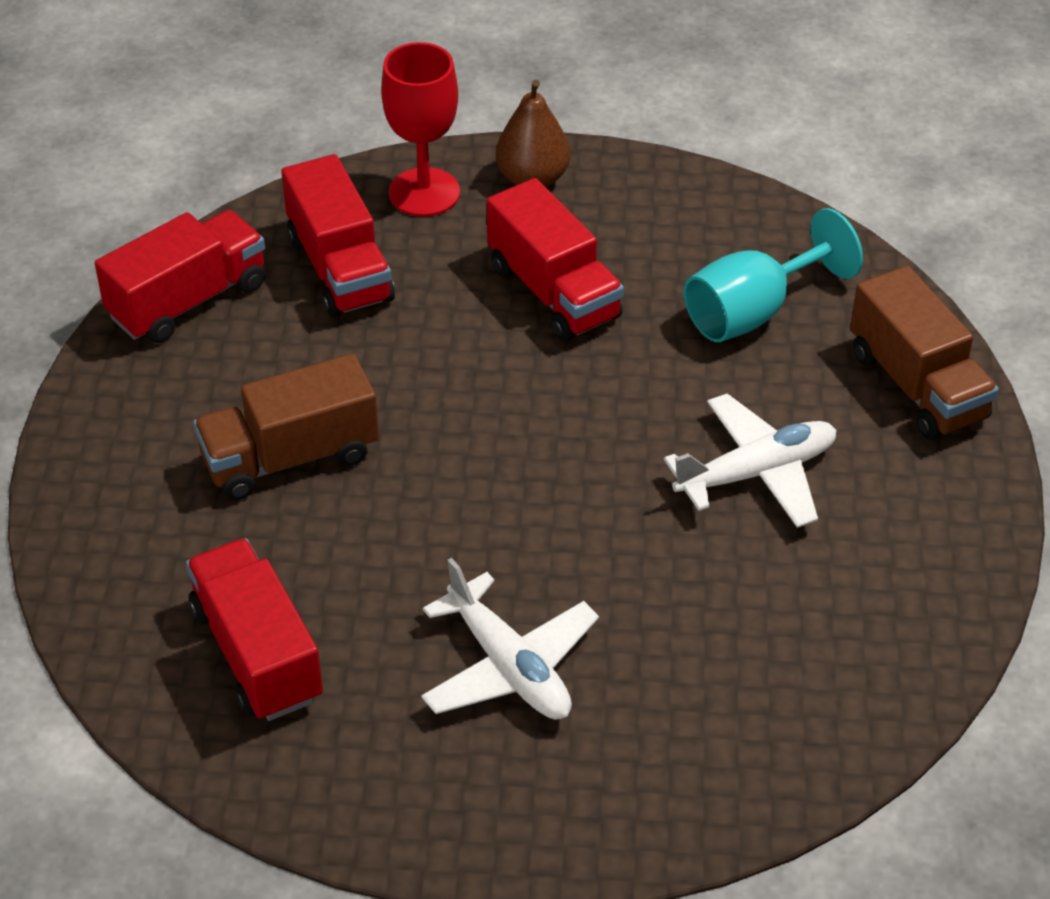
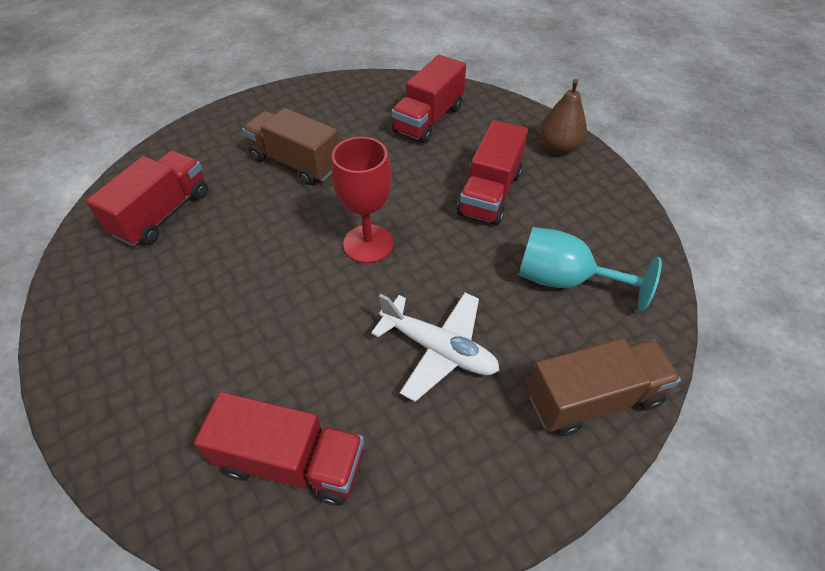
camera: 55 degrees right, 5 degrees up
(188, 301) = (364, 90): red truck -> red truck (292, 462)
(424, 192) = (506, 119): red goblet -> red goblet (368, 244)
(509, 666) = (207, 311): white plane -> none
(916, 385) = (593, 398): brown truck -> brown truck turned 135 degrees counterclockwise

